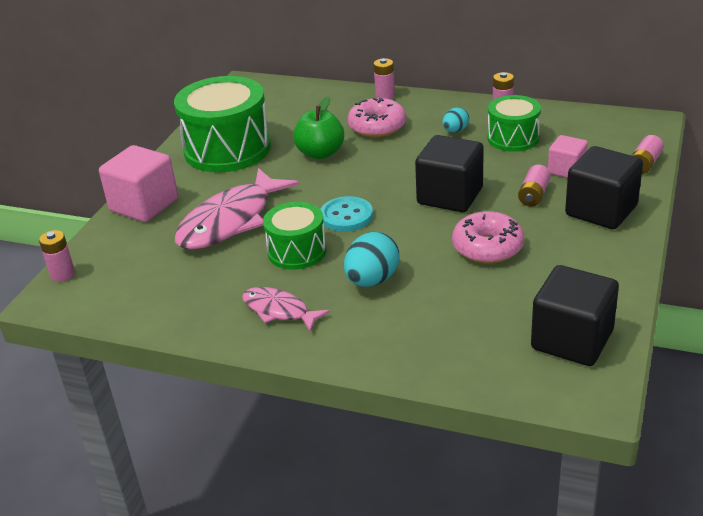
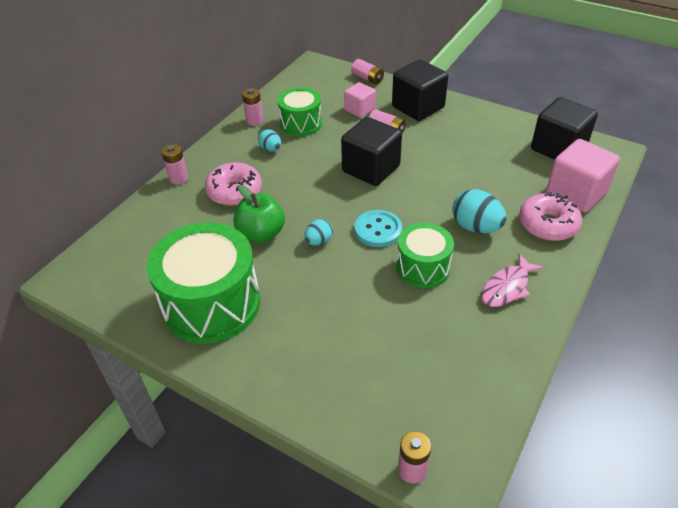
camera: 80 degrees left, 10 degrees up
(144, 205) = (295, 385): pink cube -> pink cube (576, 193)
(230, 221) = (356, 310): pink fish -> none
(319, 185) = (319, 241): none -> turquoise egg
(487, 247) = (447, 163): pink donut -> pink donut (548, 224)

